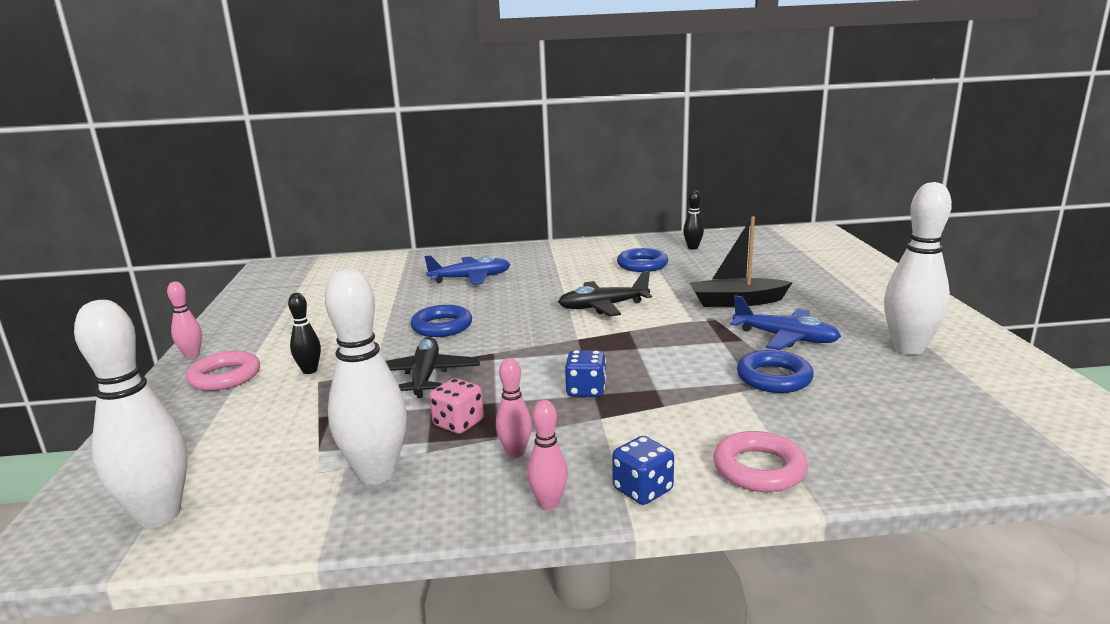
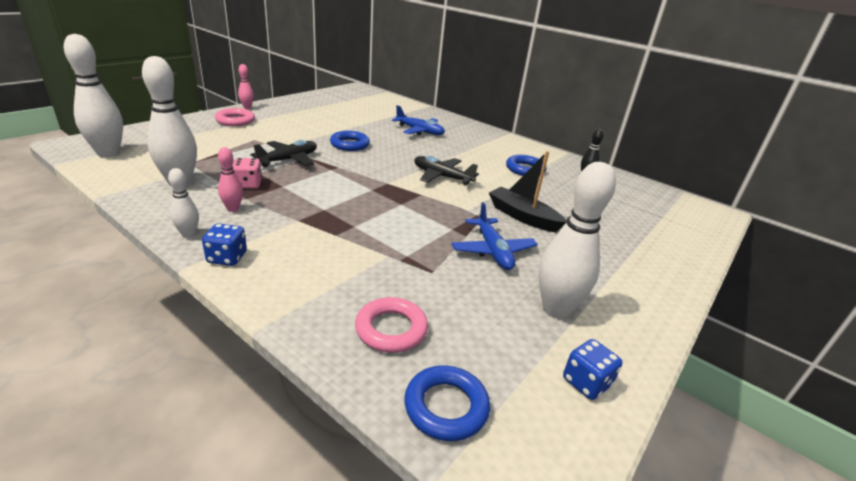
camera: 40 degrees right, 10 degrees up
(309, 370) = (262, 134): black bowling pin -> none
(549, 503) = (189, 235): pink bowling pin -> white bowling pin
(586, 390) = (325, 205): blue dice -> blue dice (586, 382)
(759, 468) = (289, 290): pink ring -> pink ring (391, 329)
(774, 378) = (423, 262): blue ring -> blue ring (446, 407)

